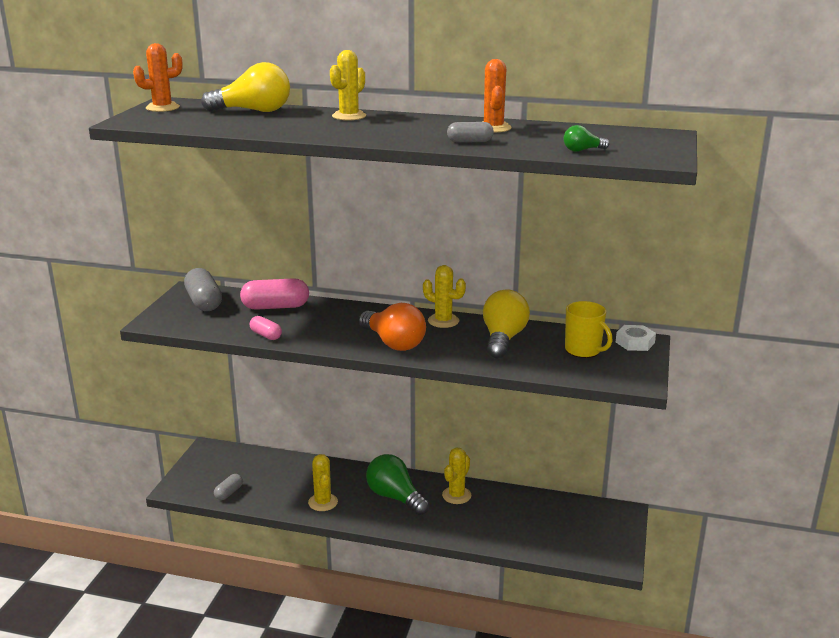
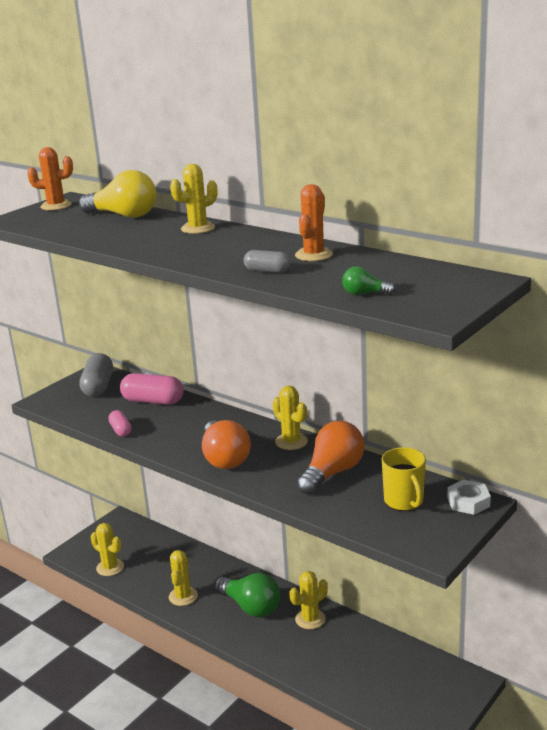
camera: 25 degrees right, 0 degrees up
(229, 493) = (110, 567): grey capsule -> yellow cactus
(395, 497) = (251, 607): green light bulb -> green light bulb turned 150 degrees clockwise
(503, 339) = (332, 472): yellow light bulb -> orange light bulb

